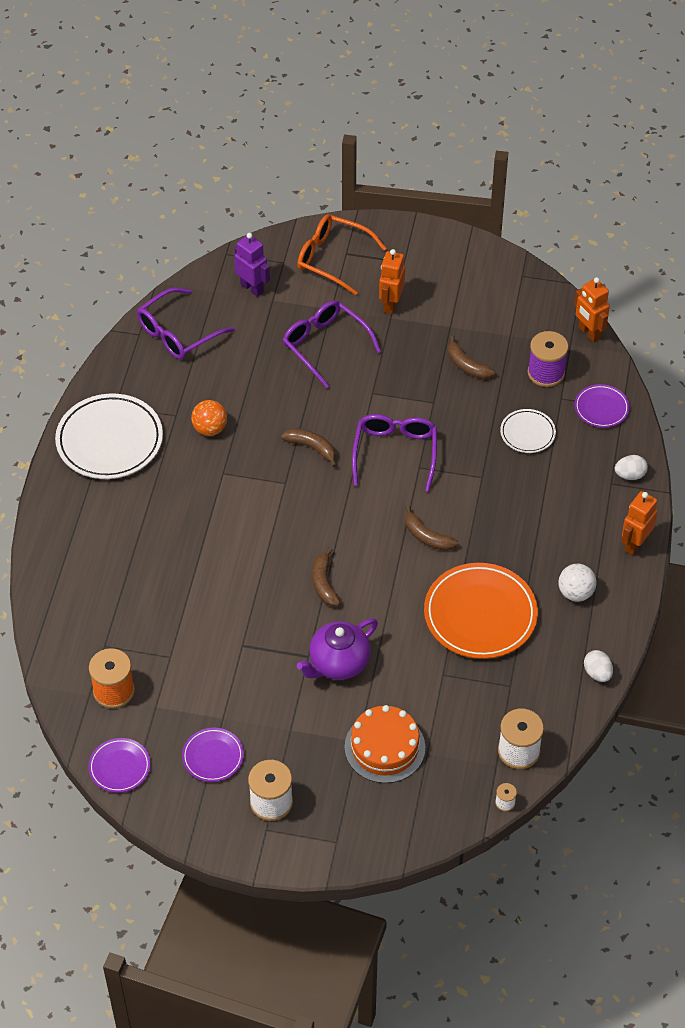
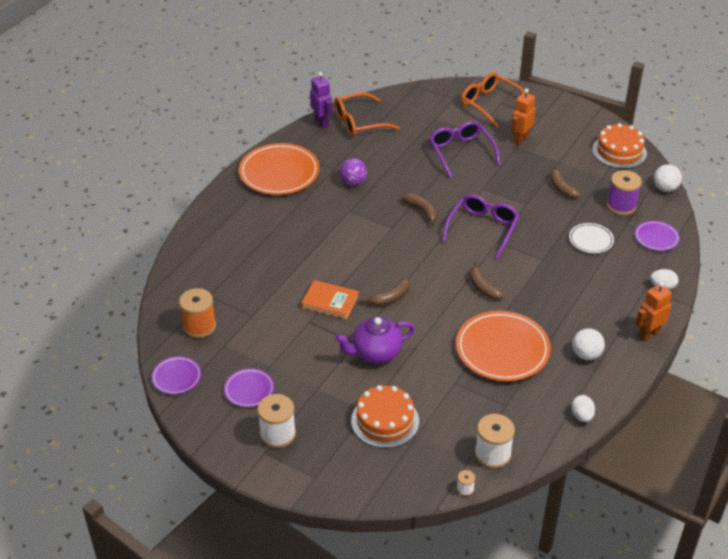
camera: 20 degrees right, 10 degrees down
(109, 440) = (279, 173): white plate -> orange plate
(177, 333) = (359, 122): purple glasses -> orange glasses
(210, 429) = (353, 182): orange ball -> purple ball
(252, 288) = (424, 108): purple robot -> purple robot (322, 122)
(255, 610) = (330, 302): none -> orange book
(324, 583) = (390, 298): brown banana -> brown banana turned 135 degrees counterclockwise
(517, 291) = (619, 151): none -> orange cake
(588, 333) = (665, 188): orange robot -> white ball

